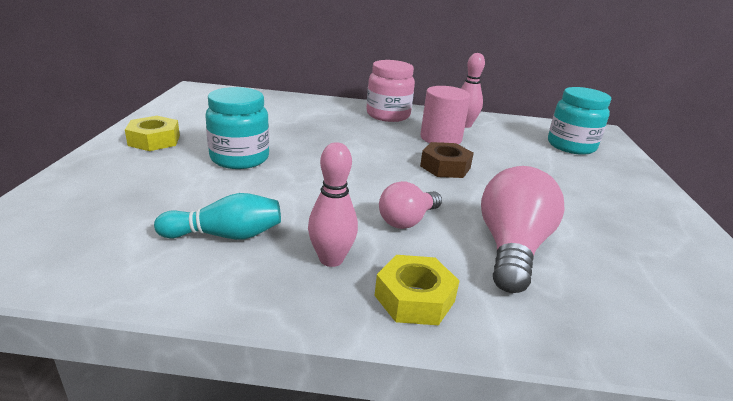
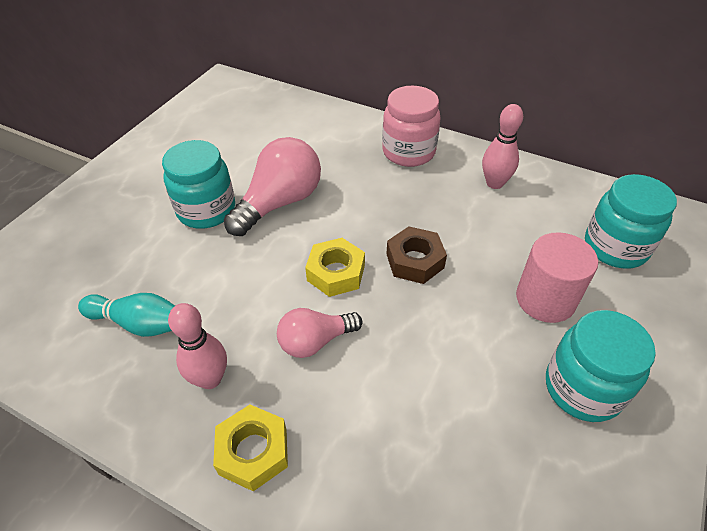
camera: 25 degrees right, 20 degrees up
(154, 140) = (143, 169): yellow nut -> yellow nut (336, 273)
(441, 138) = (445, 206): pink cylinder -> pink cylinder (545, 299)
(511, 249) = (397, 411): pink light bulb -> pink light bulb (279, 203)
(623, 213) = (583, 388): none -> turquoise jar

